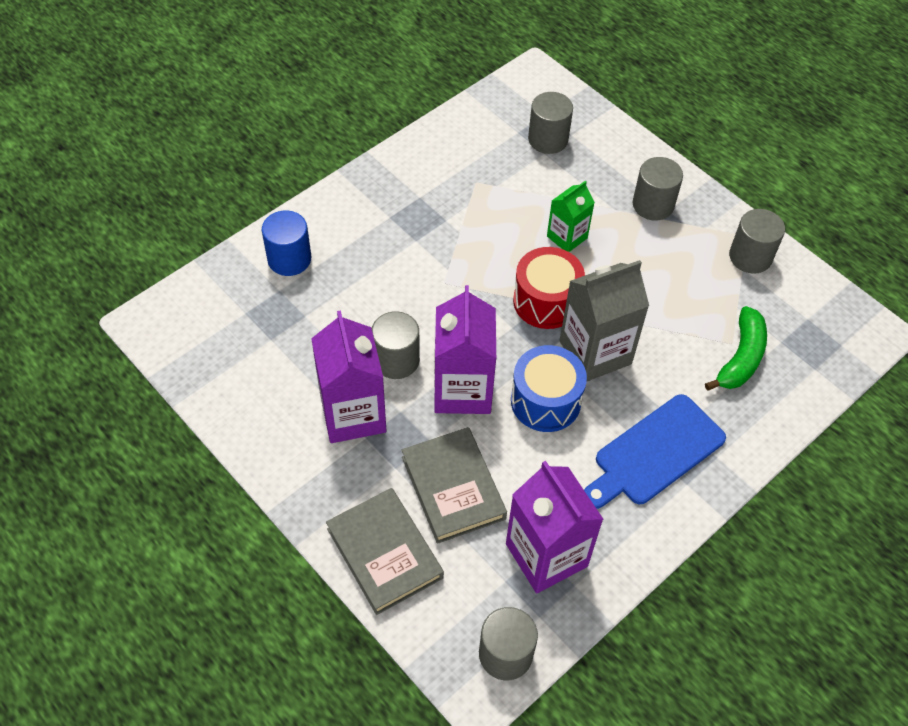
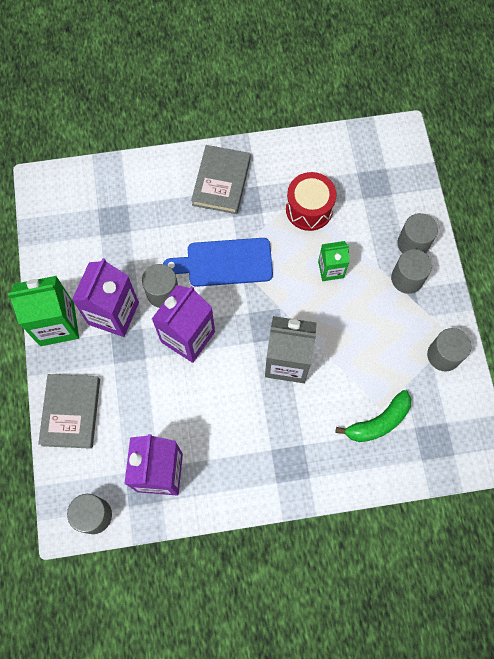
camera: 35 degrees right, 15 degrees up
(289, 259) = (147, 186): blue cylinder -> none
(290, 465) = (57, 324): none -> green carton
(453, 488) = (137, 396): grey book -> grey book (221, 182)
(545, 401) = (232, 375): blue drum -> none
(546, 301) = (283, 307): red drum -> red drum (309, 209)
(548, 139) = (373, 189): grey cylinder -> grey cylinder (413, 243)
(655, 453) = (272, 450): blue cutting board -> blue cutting board (224, 262)

